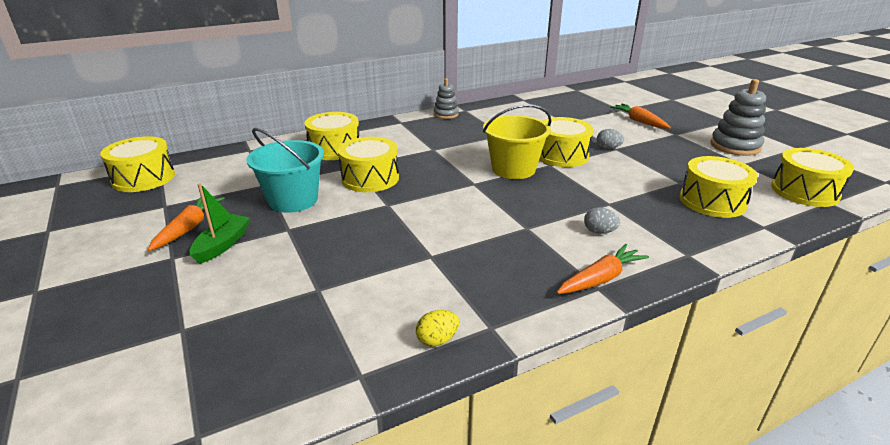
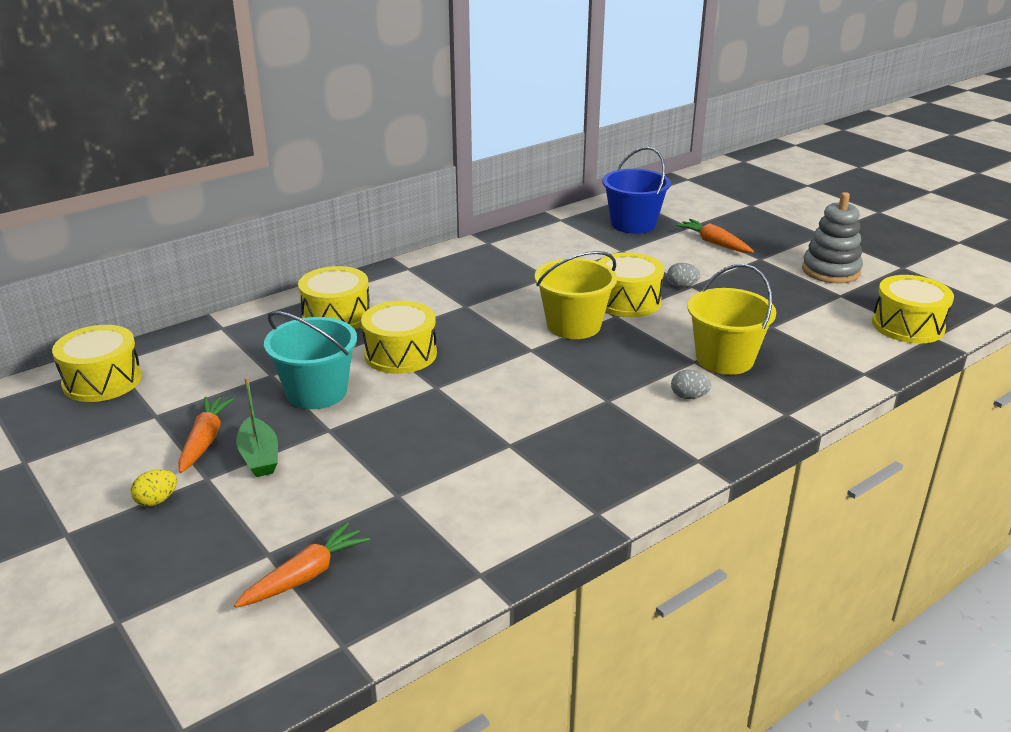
camera: 10 degrees left, 0 degrees up
(222, 245) = (259, 457): green boat -> green boat turned 150 degrees clockwise
(437, 340) = (546, 531): yellow egg -> yellow egg (157, 500)
(446, 114) = (464, 251): grey stacking toy -> none
(577, 105) = (633, 224): none -> blue bucket
(600, 278) = (699, 450): orange carrot -> orange carrot (305, 576)
(636, 204) = (724, 359): none -> yellow bucket
(712, 201) = (808, 347): yellow drum -> none

